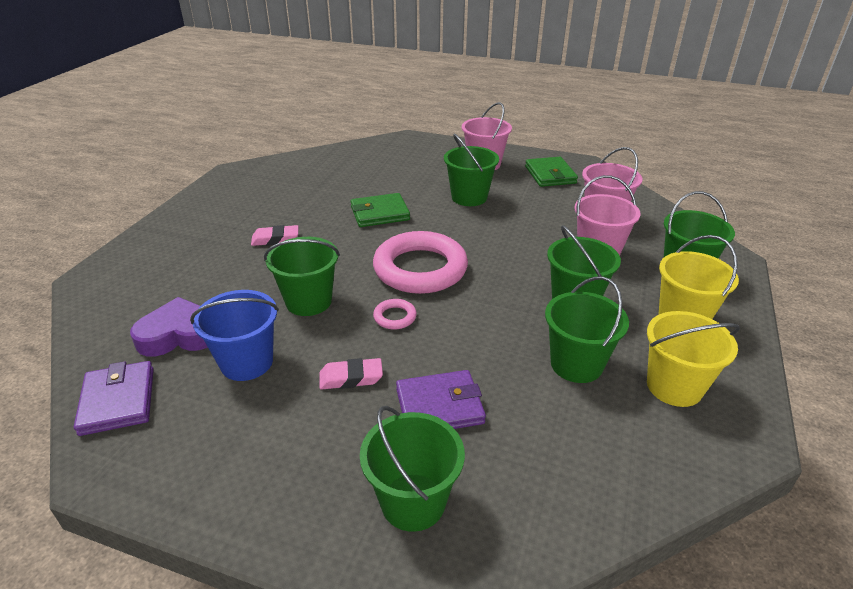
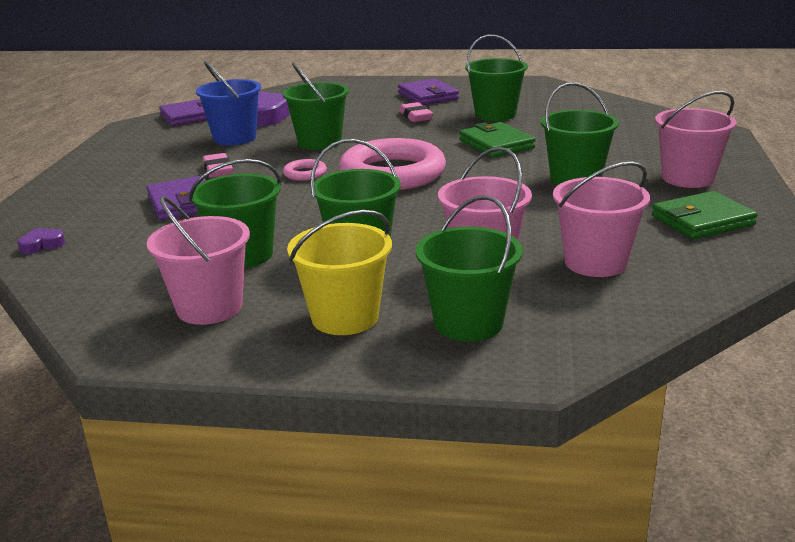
camera: 80 degrees right, 10 degrees down
(218, 225) = (428, 96): none -> purple wallet
(413, 502) = (83, 205): green bucket -> green bucket (495, 114)
(529, 532) = (42, 245): none -> purple heart
(674, 386) = (209, 307): yellow bucket -> pink bucket

